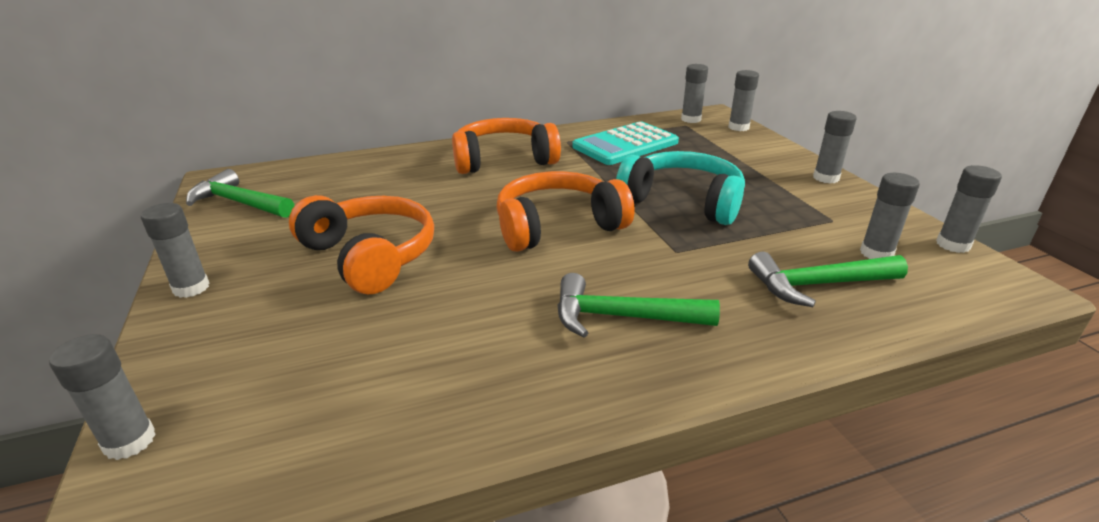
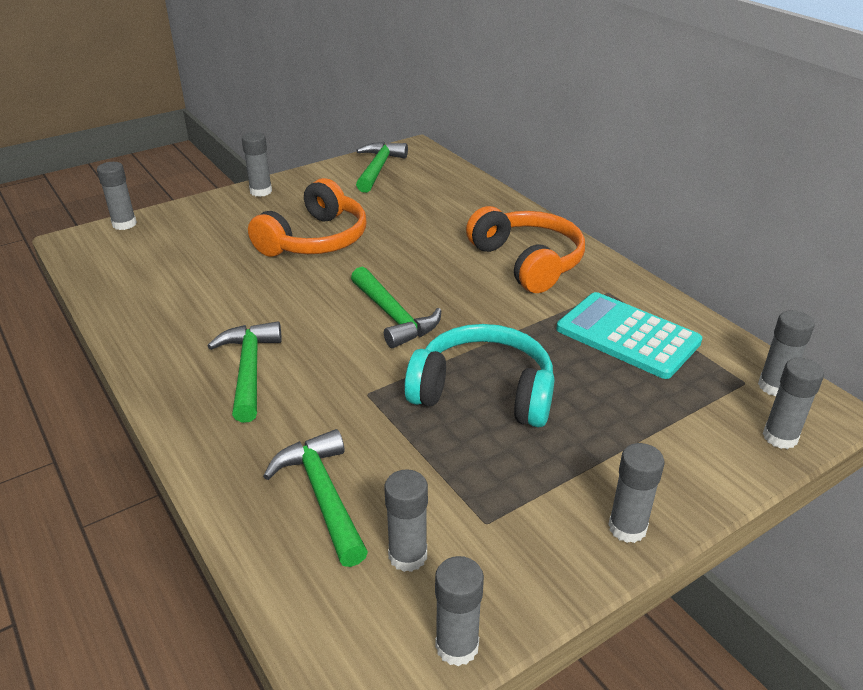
camera: 75 degrees right, 5 degrees up
(557, 226) = (393, 316): orange headphones -> green hammer
(683, 201) = (483, 392): turquoise headphones -> turquoise headphones turned 90 degrees counterclockwise

